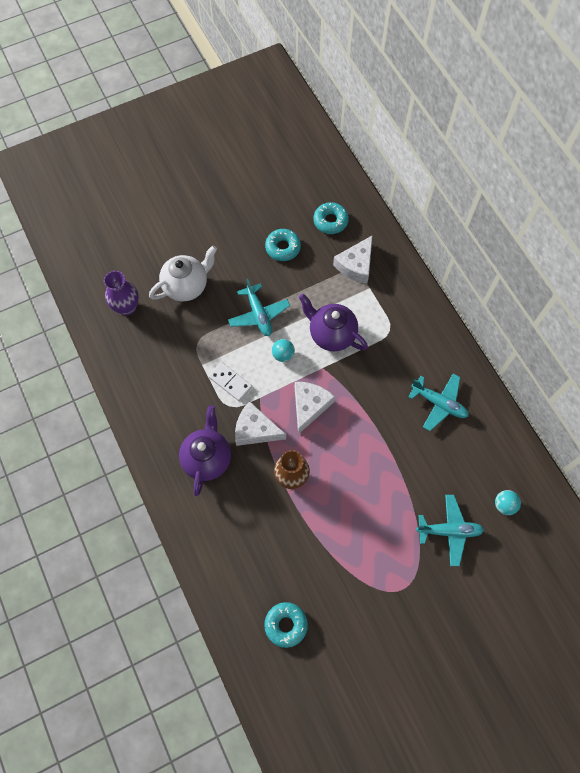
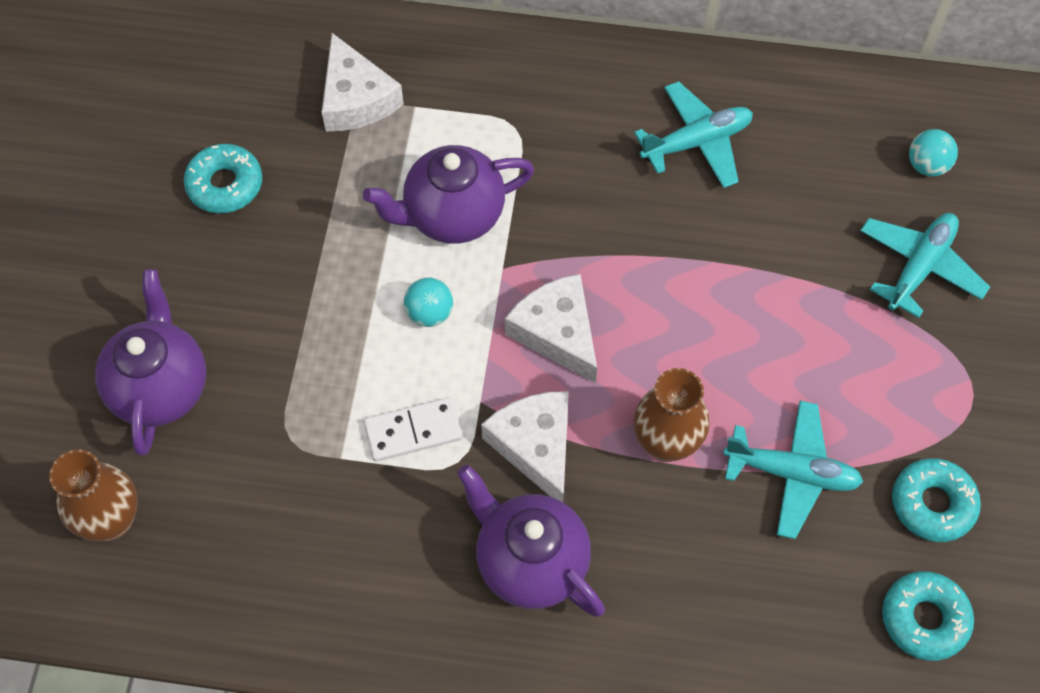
camera: 55 degrees left, 5 degrees down
(127, 307) = (112, 520): purple vase -> brown vase
(186, 286) = (160, 387): white teapot -> purple teapot
(255, 429) = (535, 446): white cheese -> white cheese turned 105 degrees clockwise
(258, 314) = (320, 303): turquoise plane -> turquoise plane (791, 473)
(330, 221) = (240, 82): turquoise donut -> turquoise donut (932, 504)

